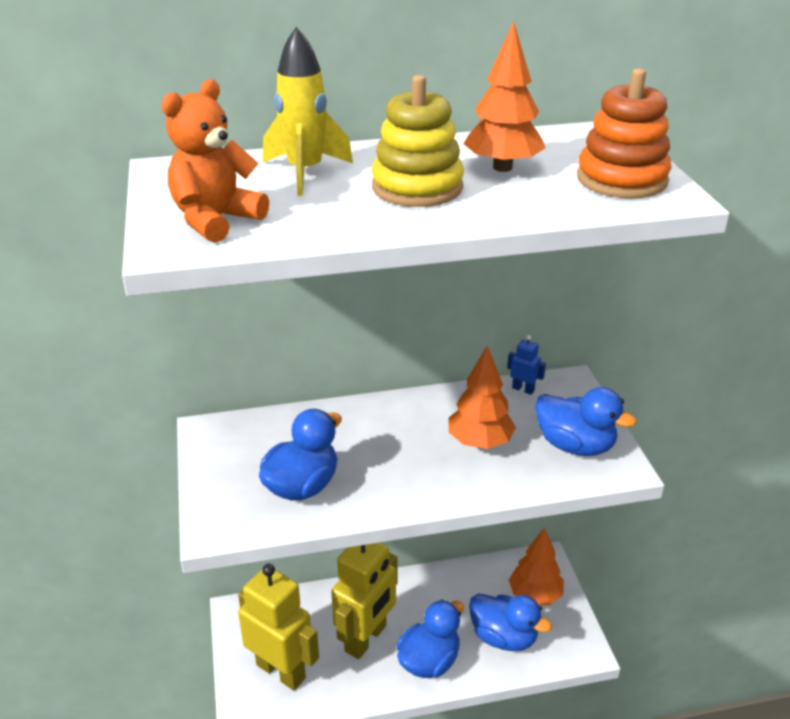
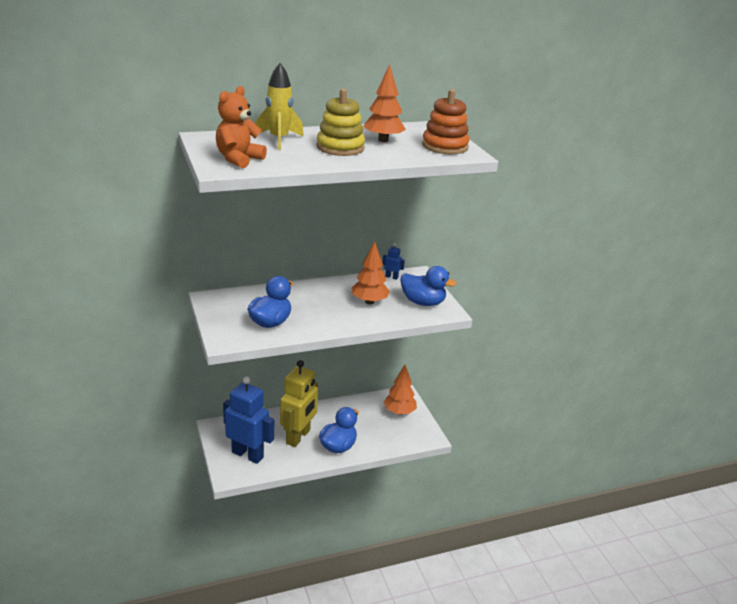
camera: 10 degrees left, 5 degrees down
(281, 671) = (248, 455): yellow robot -> blue robot
(503, 637) = (382, 433): blue duck -> none

